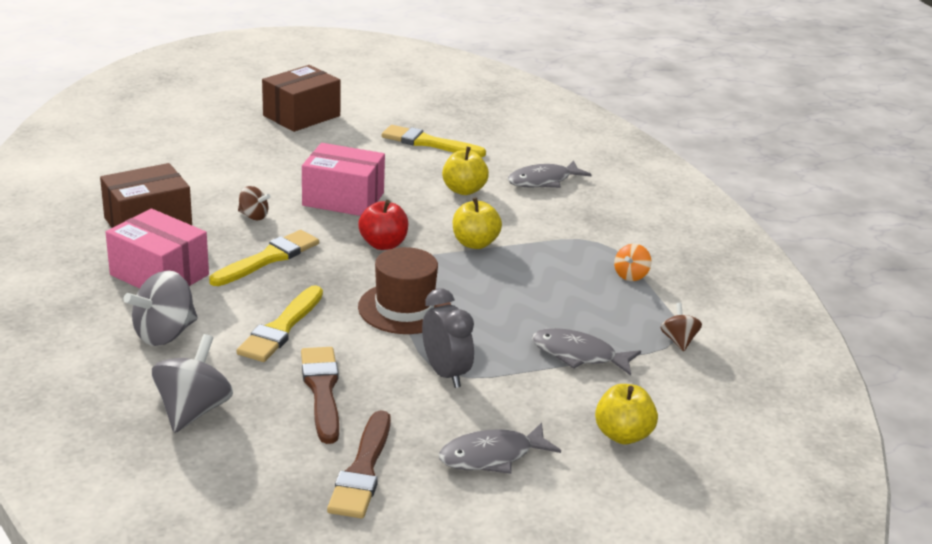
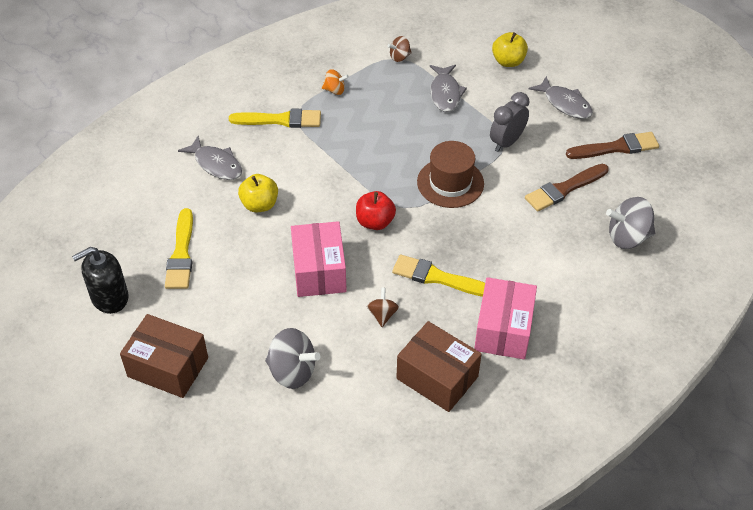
camera: 110 degrees left, 20 degrees up
(164, 334) = (568, 289): grey spinning top -> grey spinning top (292, 371)
(281, 328) = (517, 233): yellow brush -> yellow brush (280, 120)
(403, 107) = (109, 297): none -> black soap dispenser
(475, 243) = (341, 174): yellow apple -> none

